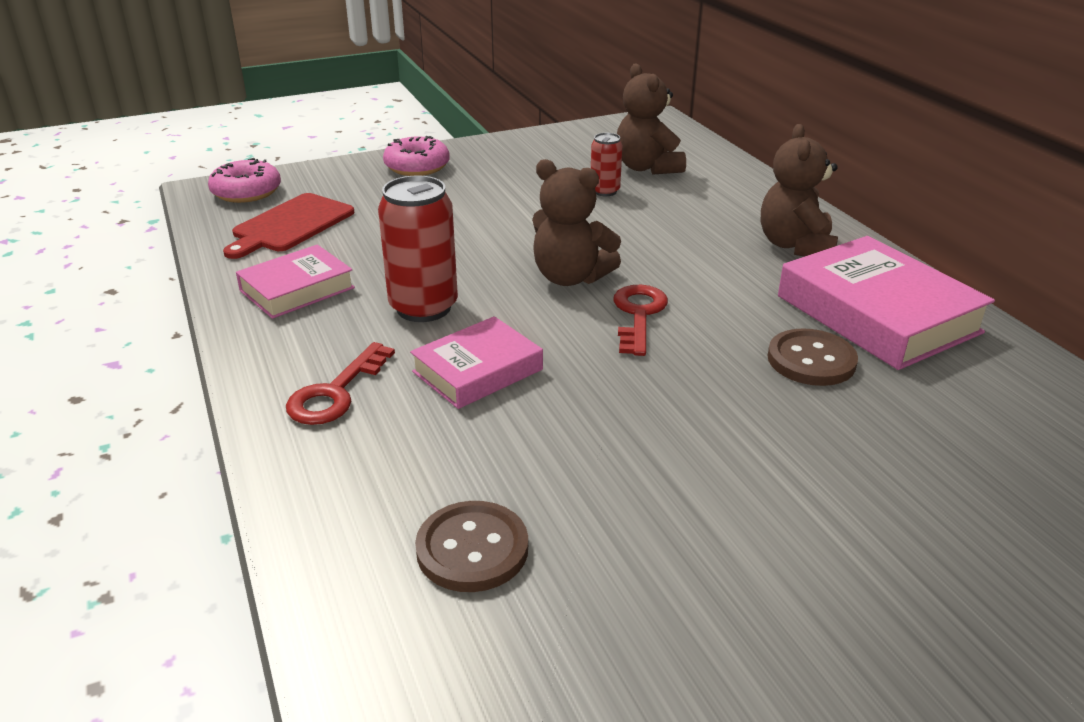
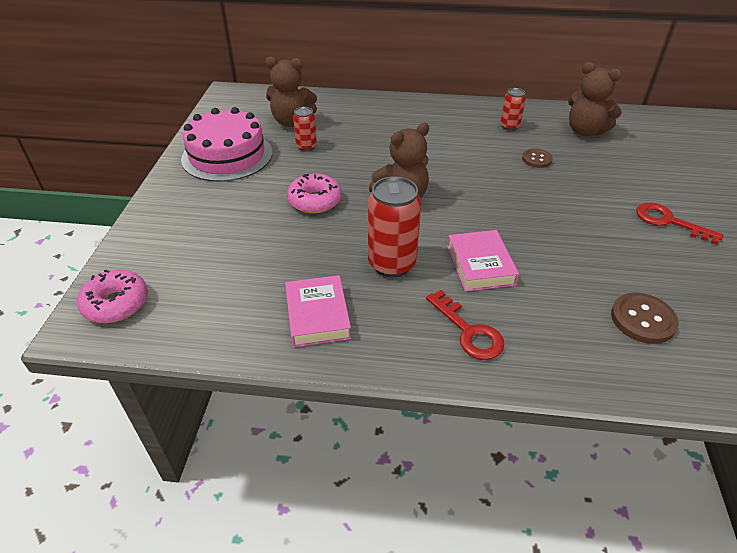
camera: 60 degrees left, 10 degrees up
(290, 225) = (208, 293): red cutting board -> none
(417, 167) = (179, 204): pink donut -> pink donut (315, 201)
(529, 159) = (227, 155): none -> pink cake
(638, 315) = (461, 190): red key -> red key (669, 222)
(795, 246) = (429, 118): brown teddy bear -> brown teddy bear (585, 131)
(811, 360) = (537, 159): brown button -> brown button, size x0.66
(877, 314) = (509, 126): pink book -> red can

